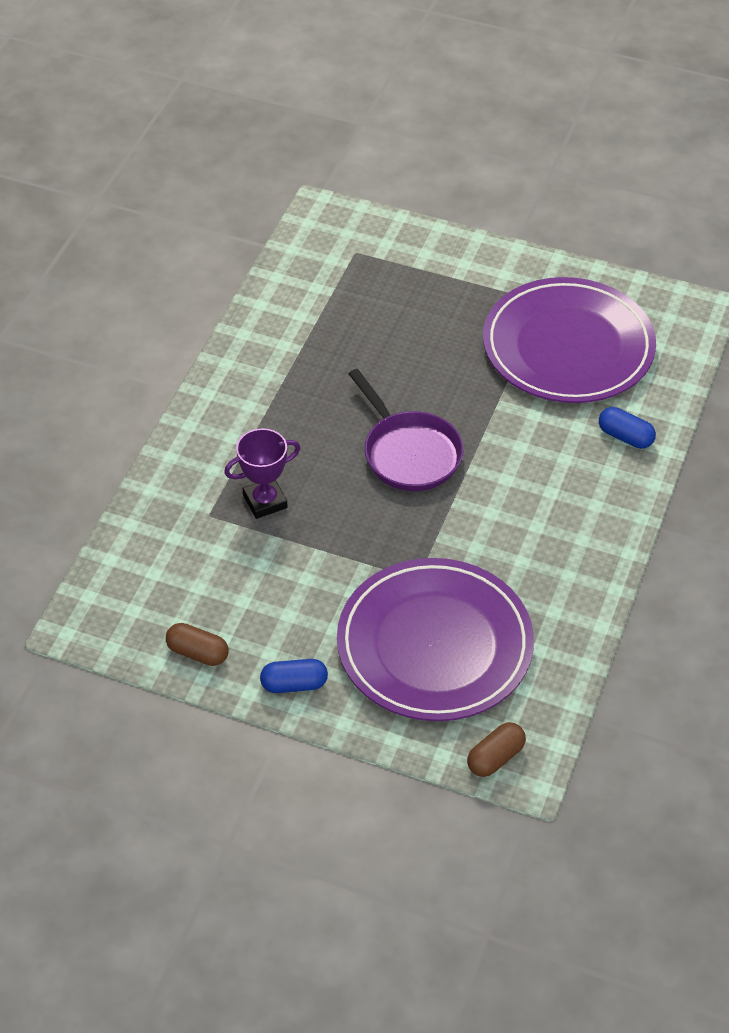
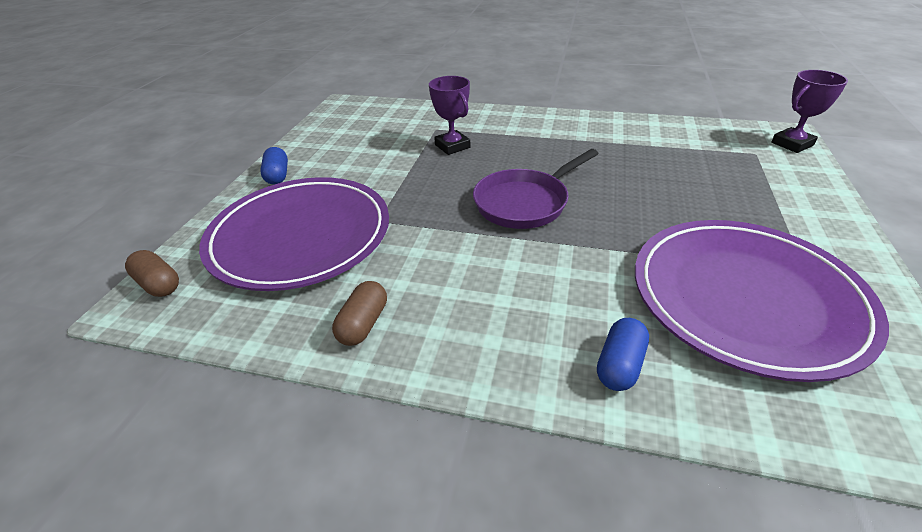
camera: 85 degrees right, 10 degrees down
(198, 653) = (315, 139): brown capsule -> brown capsule (363, 324)
(344, 218) = (792, 144): none -> purple trophy

